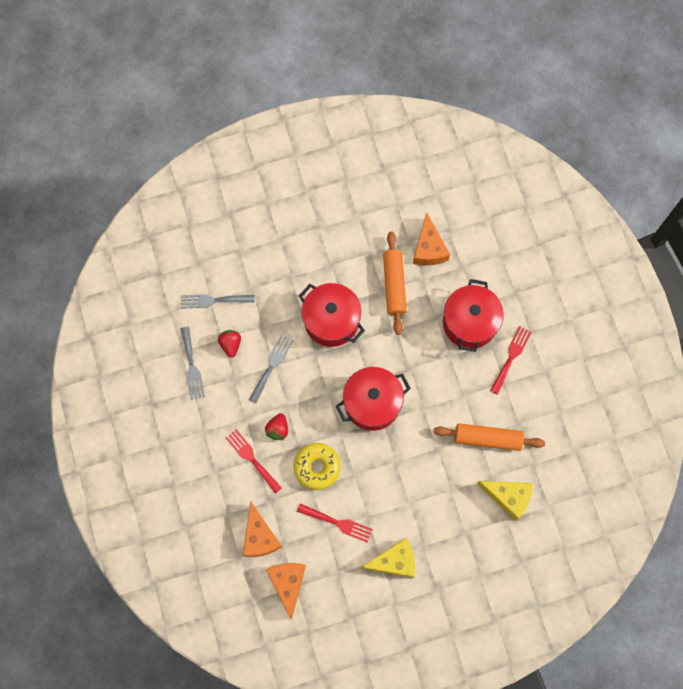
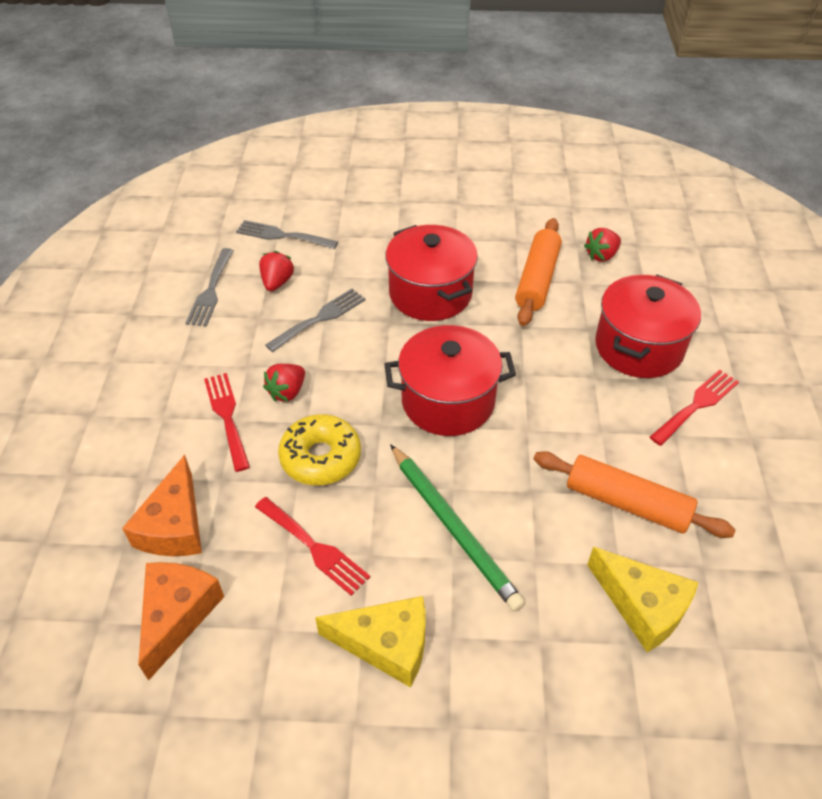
camera: 20 degrees right, 25 degrees down
(404, 486) = (453, 527): none -> green pencil
(428, 248) = (601, 255): orange cheese -> red strawberry

